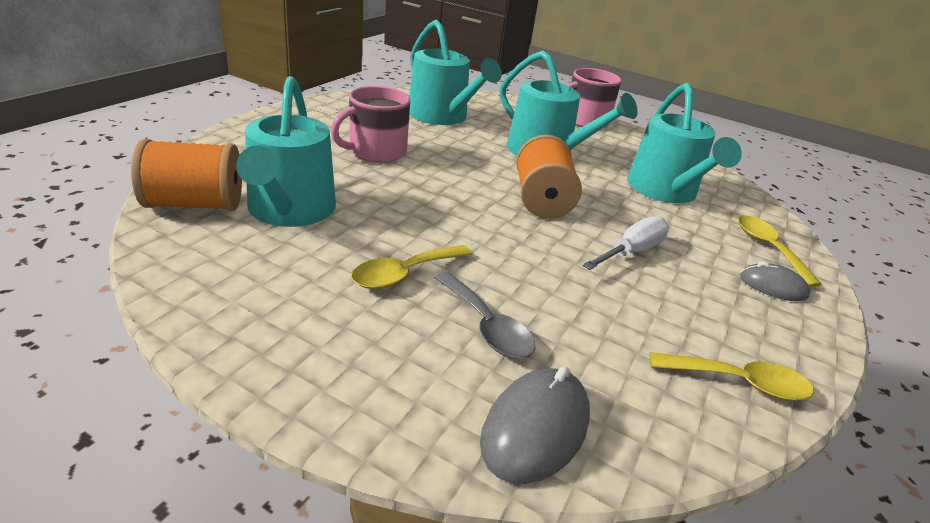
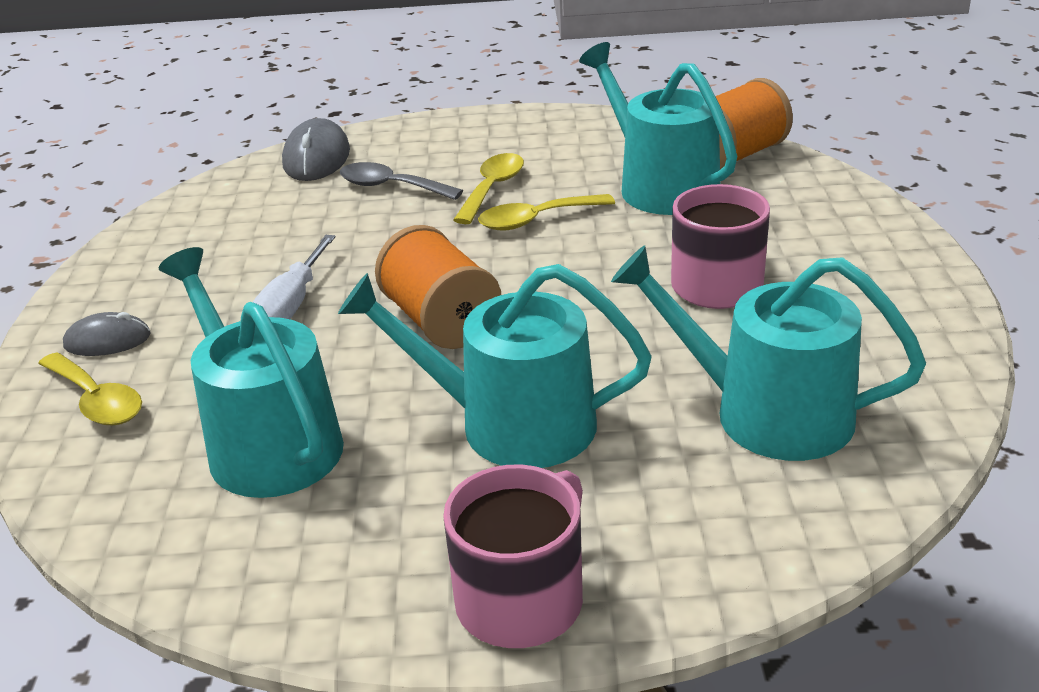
camera: 155 degrees right, 0 degrees up
(739, 382) = (167, 234): yellow spoon -> yellow spoon (536, 220)

